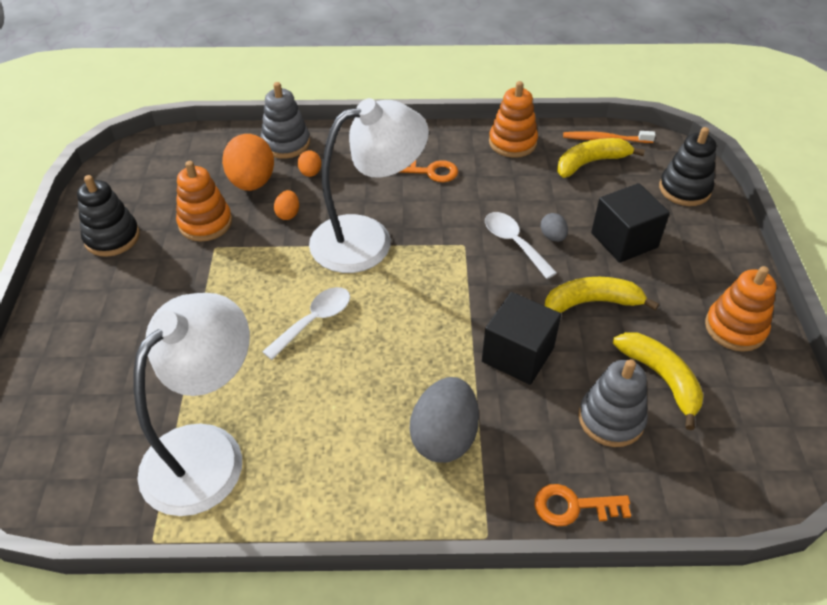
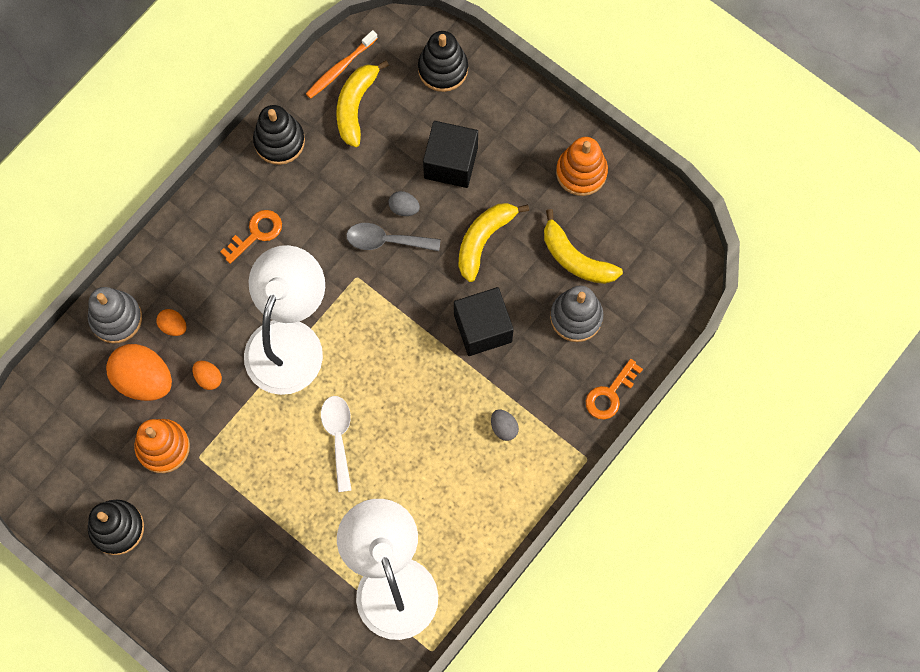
camera: 50 degrees left, 25 degrees up
(444, 437) = (504, 427): grey egg -> grey egg, size x0.48
(512, 142) = (279, 141): orange stacking toy -> black stacking toy
(514, 243) = (386, 240): white spoon -> grey spoon
(661, 378) = (575, 258): yellow banana -> yellow banana turned 150 degrees counterclockwise

